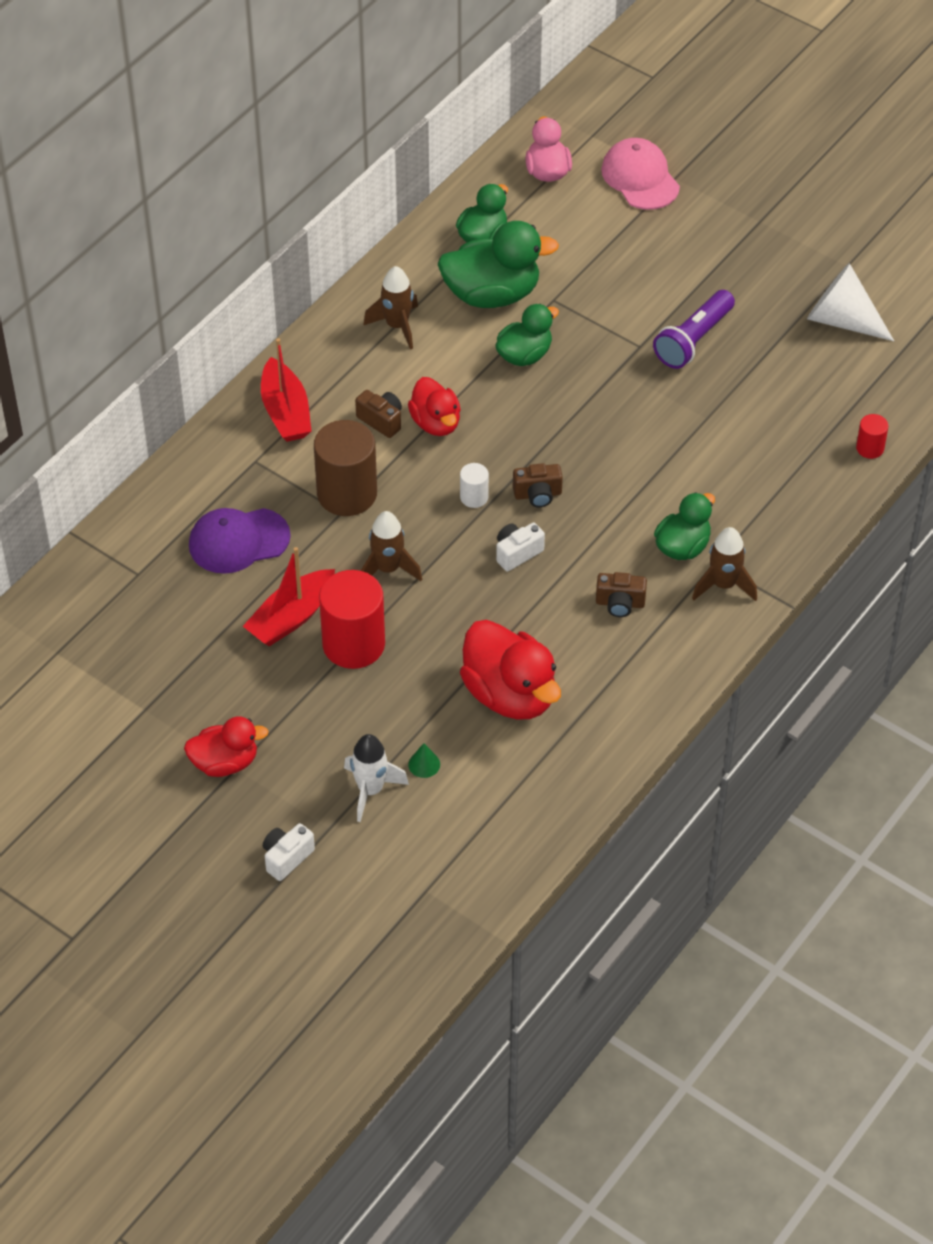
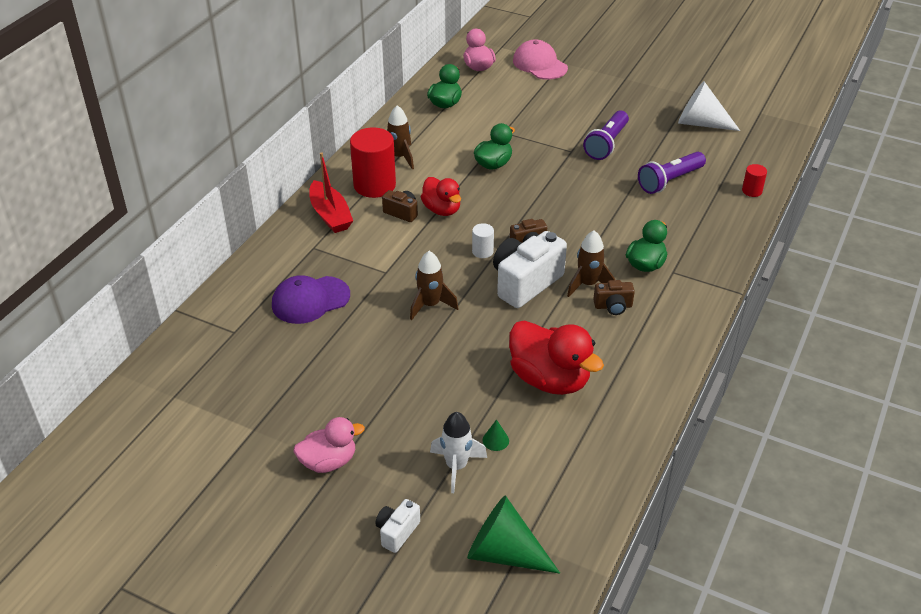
camera: 10 degrees left, 10 degrees down
(225, 762) = (328, 462): red duck -> pink duck
(291, 617) = (362, 347): red boat -> none
(347, 493) = (387, 260): brown cylinder -> none
(353, 644) = (416, 359): red cylinder -> red cylinder (374, 185)
(400, 899) = (504, 553): none -> green cone
(492, 294) = (461, 133): green duck -> none
(517, 553) = (525, 283): white camera -> white camera, size x1.99
(723, 585) = (685, 285): brown rocket -> brown rocket (588, 284)
(761, 416) = (669, 181): none -> purple flashlight

